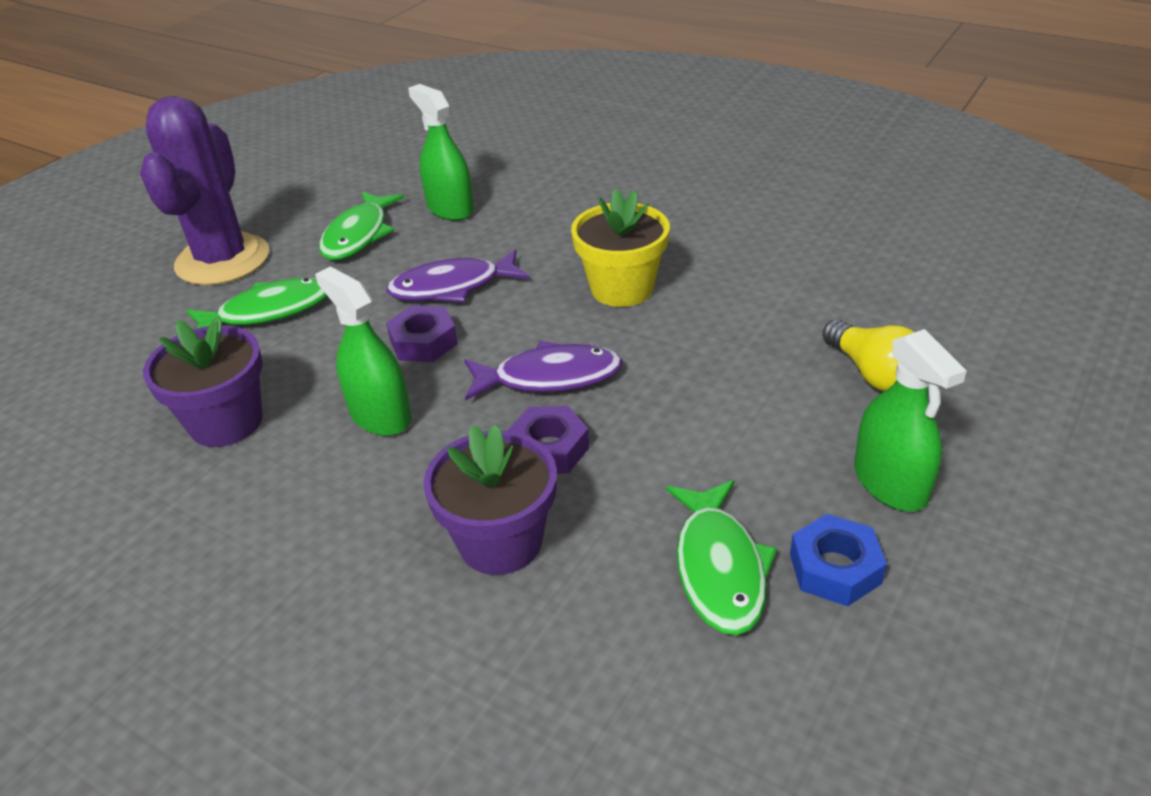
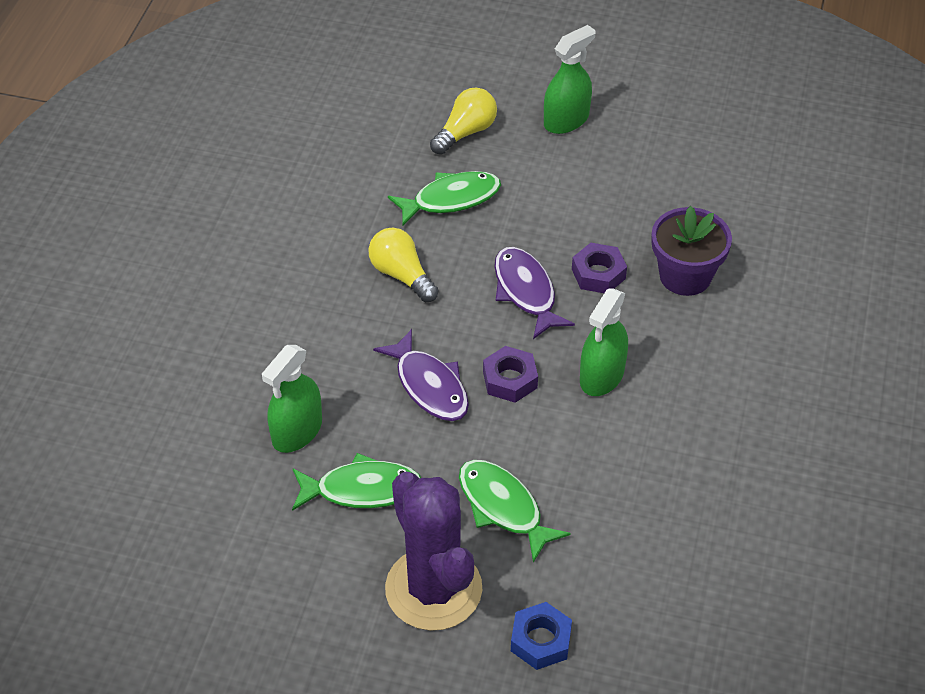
camera: 110 degrees left, 10 degrees up
(223, 260) = (433, 589): purple cactus -> purple cactus turned 75 degrees clockwise
(226, 422) = (645, 468): purple flower pot -> none
(622, 288) = (402, 275): yellow flower pot -> yellow light bulb
(719, 568) = (661, 180): green fish -> green fish (451, 199)
(835, 568) = (640, 137): blue nut -> blue nut (541, 640)

